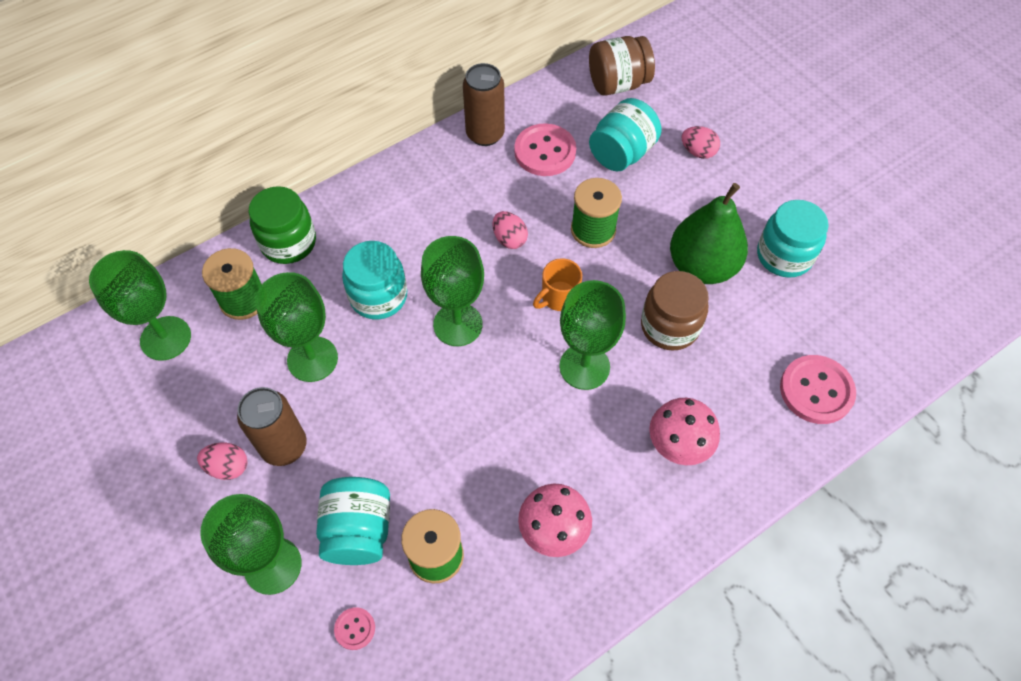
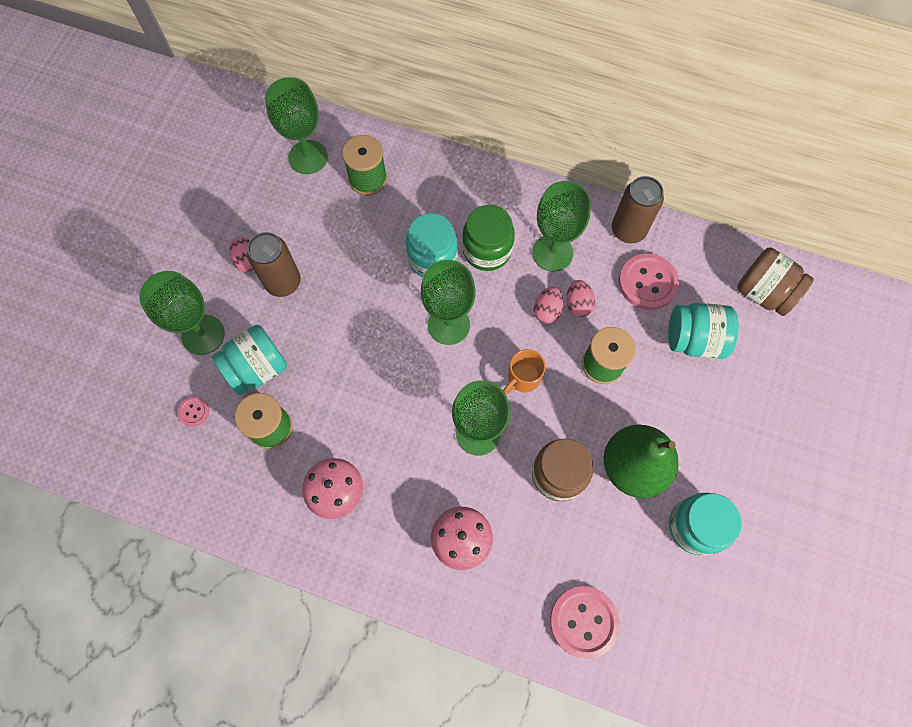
camera: 55 degrees right, 10 degrees up
(288, 243) = (431, 172): green jar -> green jar (487, 250)
(312, 359) = (355, 253): green goblet -> green goblet (552, 253)
(558, 297) = (523, 378): orange mug -> orange mug turned 60 degrees counterclockwise
(698, 152) = (746, 397): pink egg -> pink egg (578, 304)

